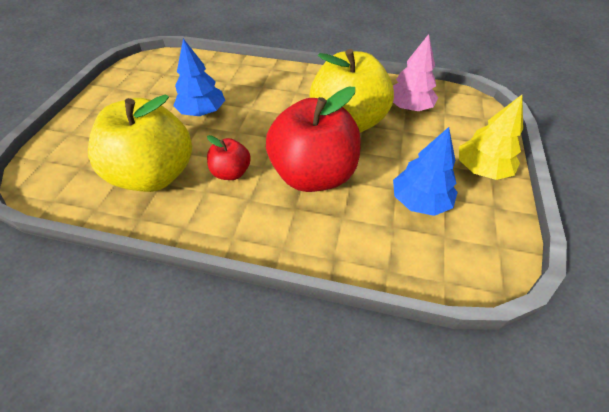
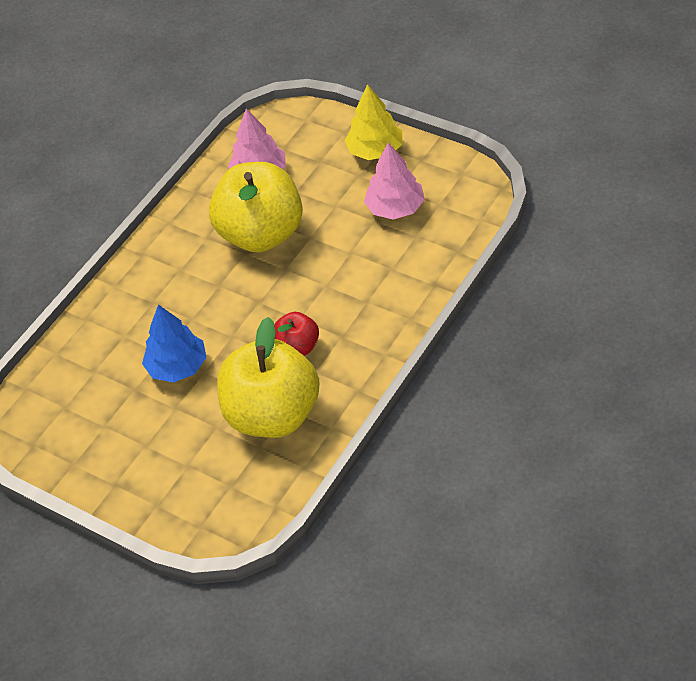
camera: 65 degrees left, 0 degrees up
(313, 175) = (330, 279): red apple -> none
(420, 201) = (395, 208): blue tree -> pink tree

